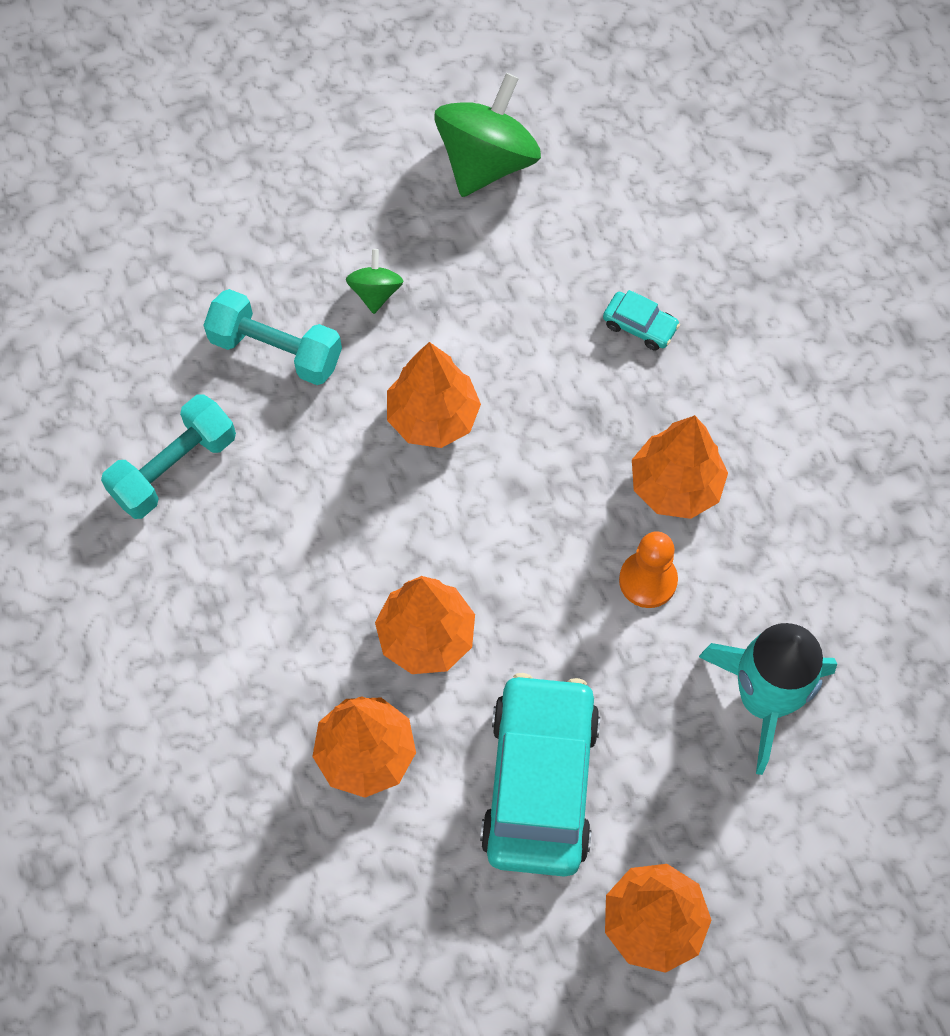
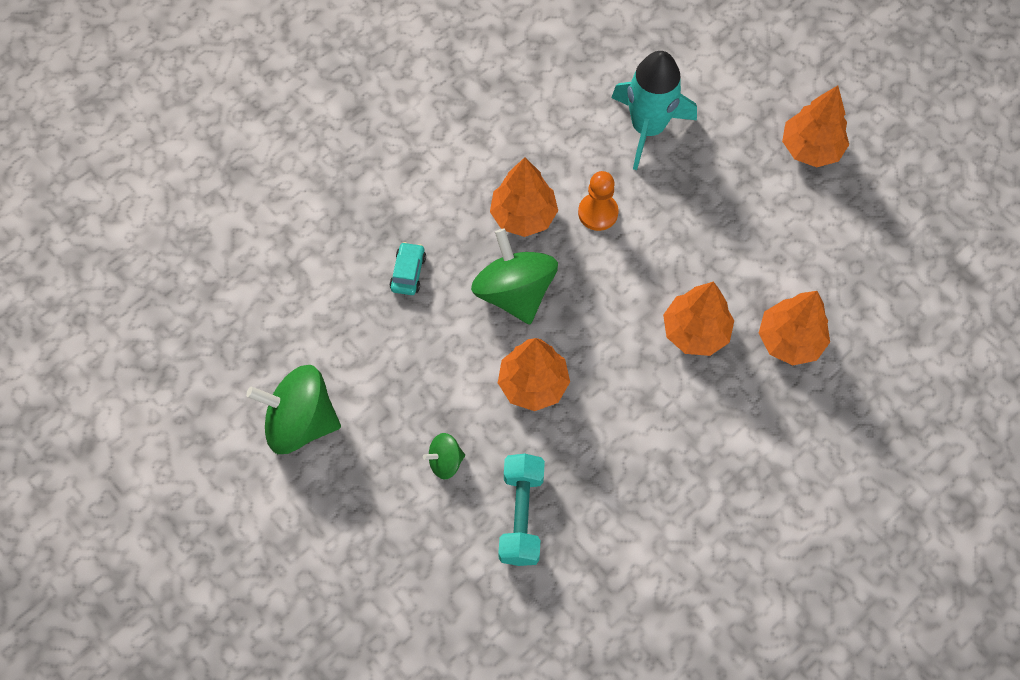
camera: 110 degrees left, 0 degrees up
(174, 468) = (646, 549): turquoise dumbbell -> none
(540, 782) = (758, 233): turquoise car -> none
(567, 438) = (514, 292): none -> green spinning top

